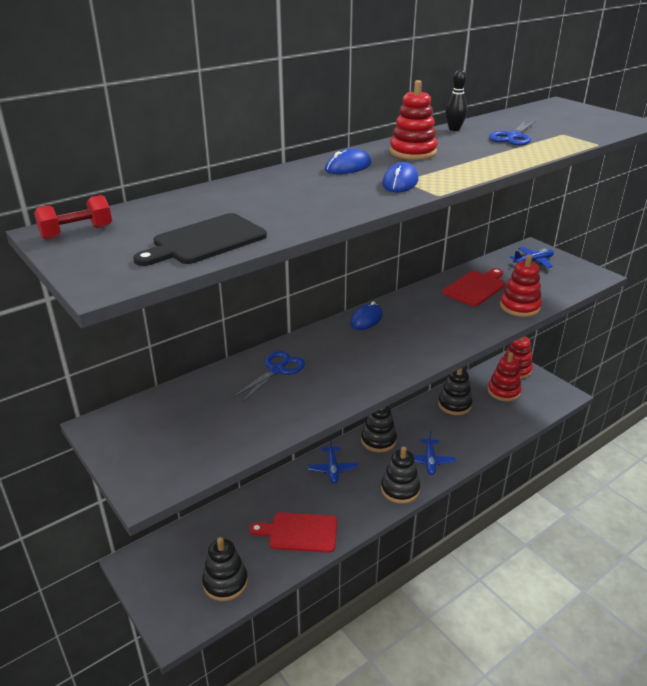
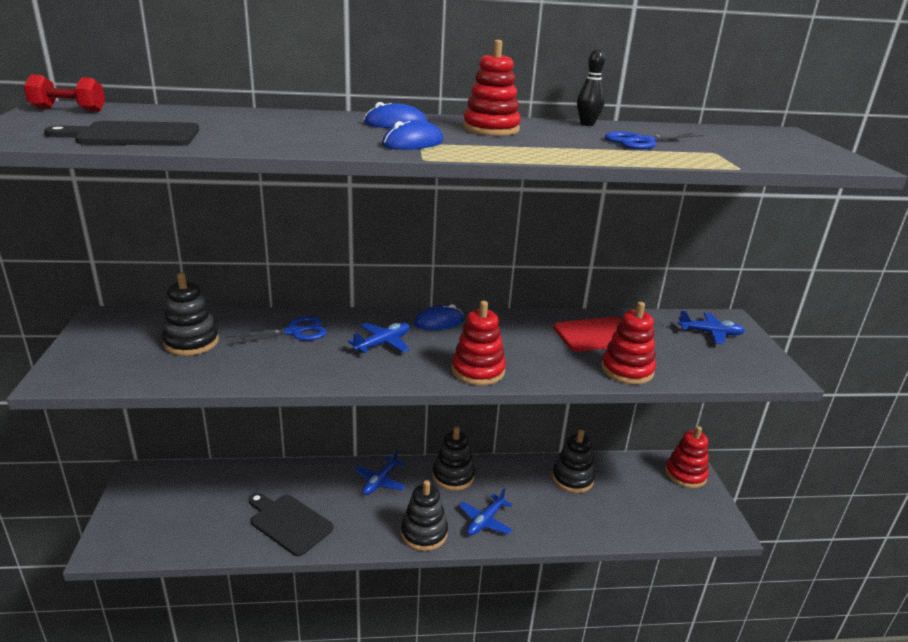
camera: 30 degrees right, 5 degrees down
(225, 582) = (183, 531): black stacking toy -> black stacking toy (191, 342)
(299, 532) = (289, 522): red cutting board -> black cutting board
(352, 352) = (383, 343): none -> blue plane
(503, 391) = (646, 490): red stacking toy -> red stacking toy (478, 370)

